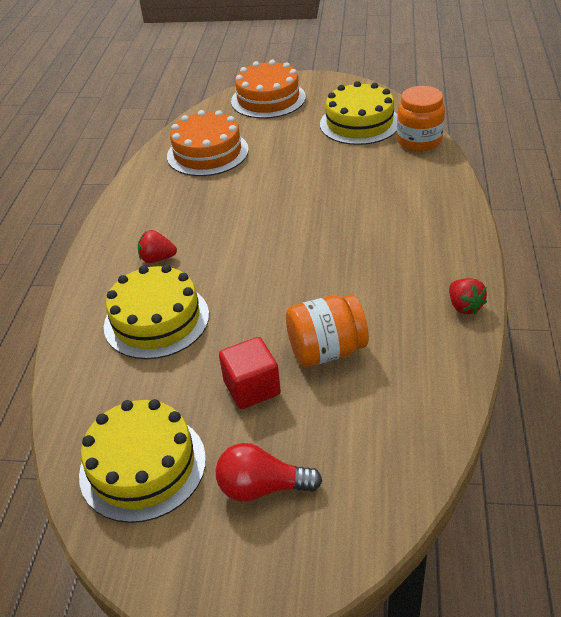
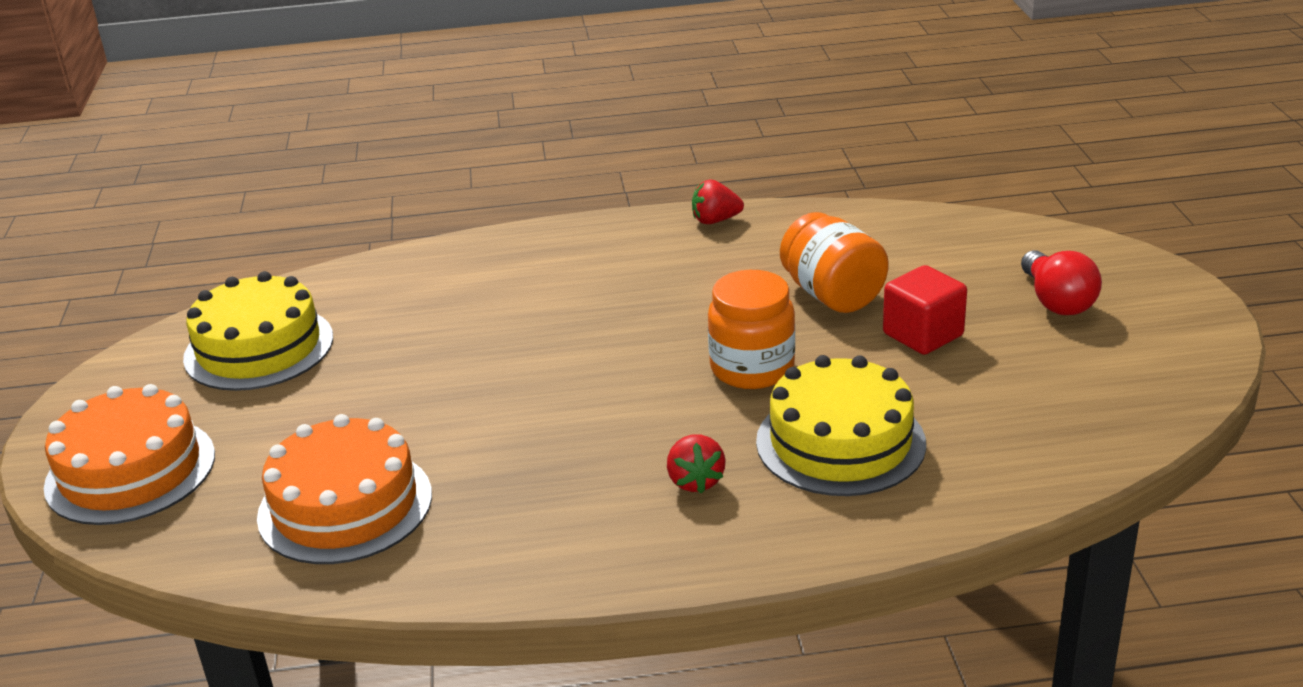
camera: 105 degrees left, 10 degrees down
(142, 466) = (1091, 385): yellow cake -> none
(419, 141) = (328, 286): orange jar -> orange jar (752, 368)
(464, 306) = (715, 220): red strawberry -> red strawberry turned 150 degrees counterclockwise

